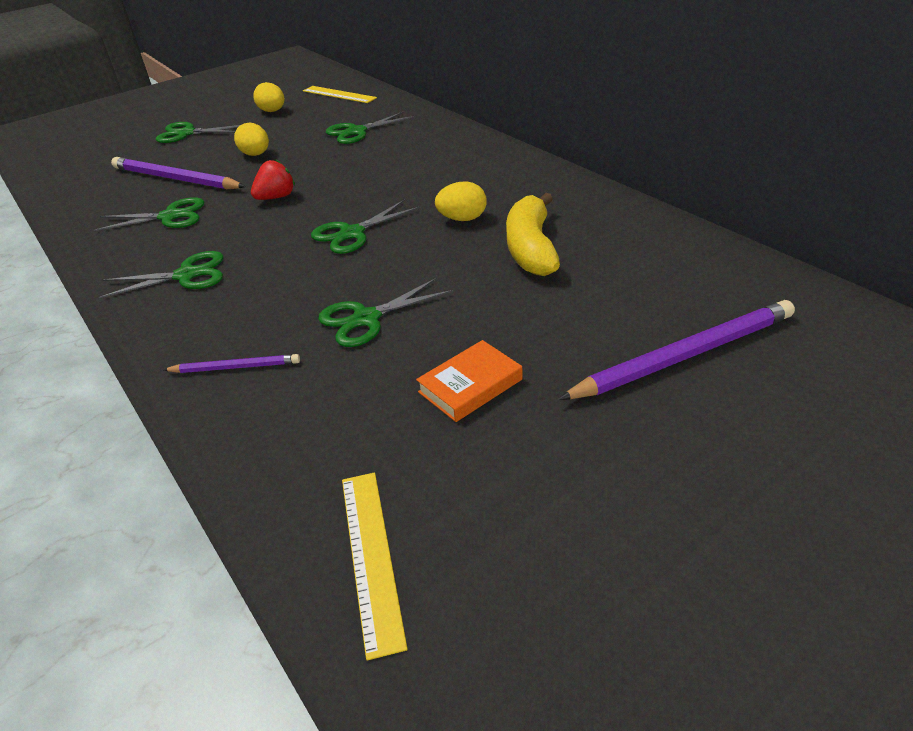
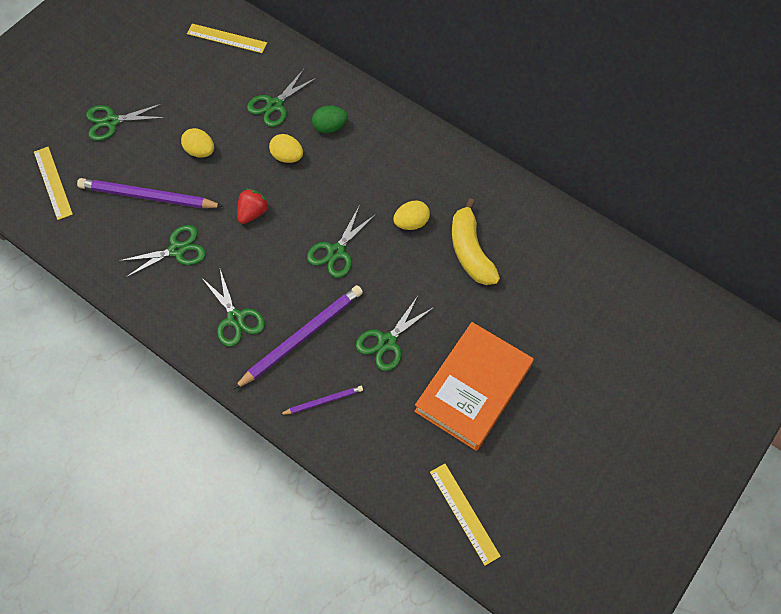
camera: 20 degrees left, 25 degrees up
(93, 164) = (52, 182): none -> yellow ruler
(187, 275) = (235, 318): green scissors -> green scissors turned 90 degrees clockwise
(272, 111) = (176, 75): yellow egg -> yellow egg (287, 157)
(407, 147) = (330, 127): none -> green egg
(470, 386) = (473, 388): orange book -> orange book, size x2.07
(684, 355) = (585, 341): purple pencil -> purple pencil (302, 337)

